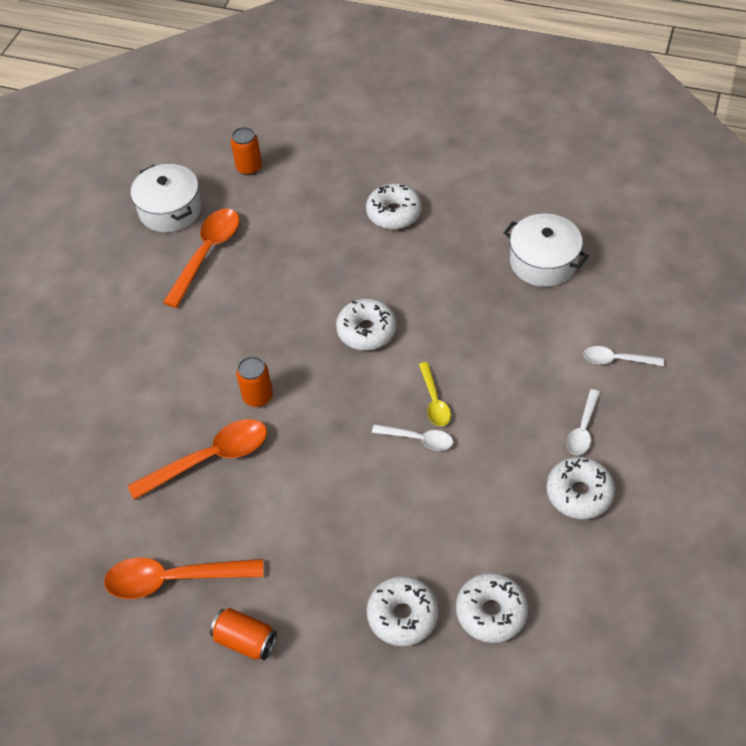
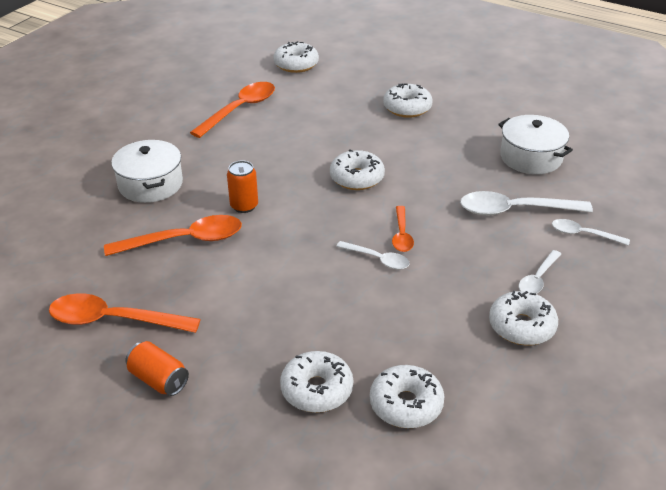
camera: 10 degrees right, 15 degrees down
(170, 210) = (221, 80): white pot -> white pot (150, 184)
(249, 167) = (296, 64): orange can -> white donut
(434, 401) = (402, 235): yellow spoon -> orange spoon
(542, 341) = (515, 210): none -> white spoon

